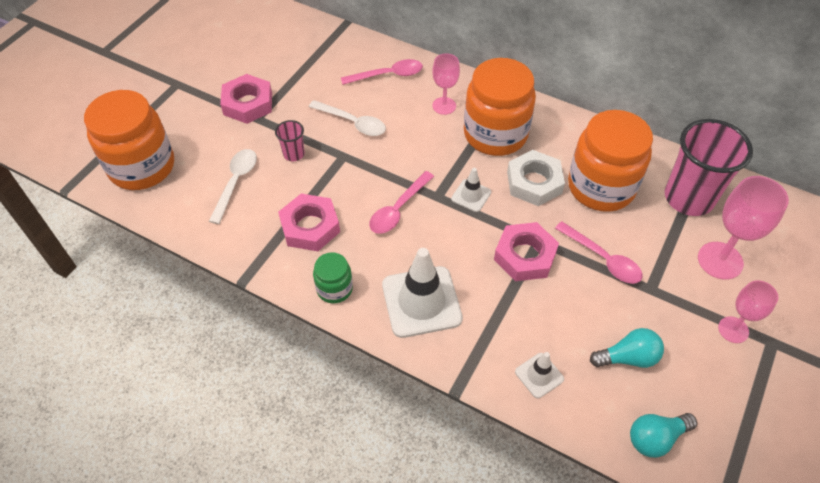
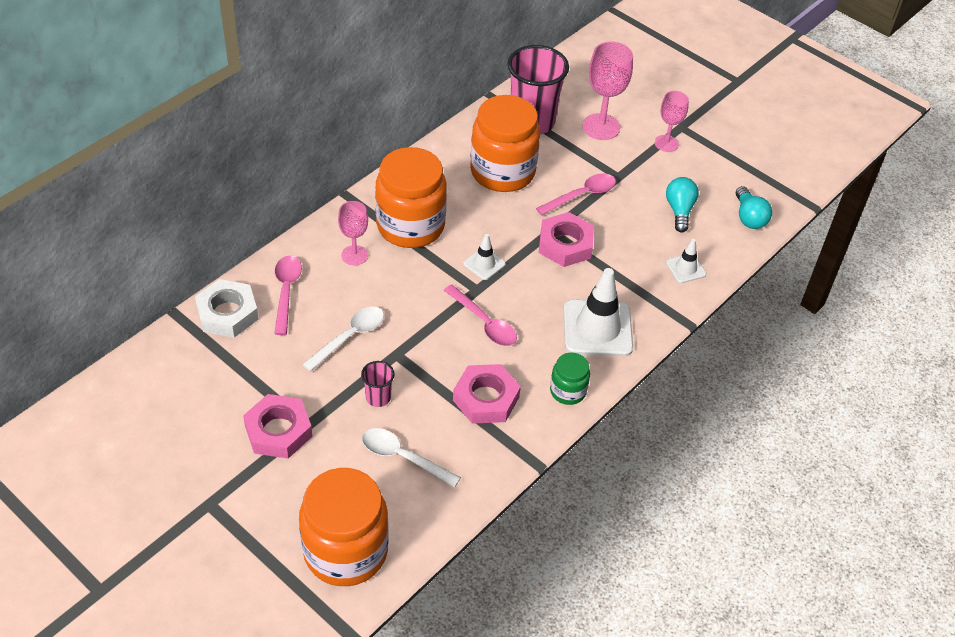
camera: 80 degrees left, 5 degrees down
(534, 182) = (482, 215): white nut -> white nut (227, 313)

